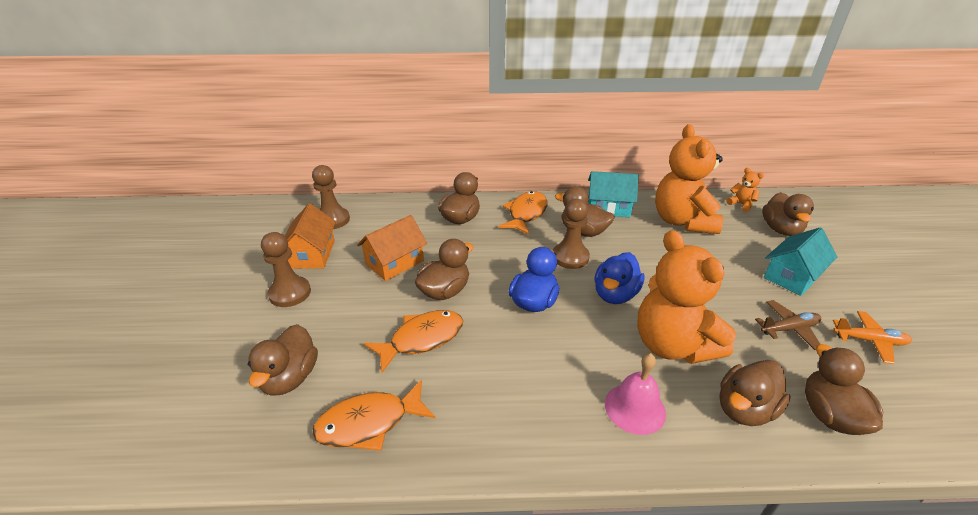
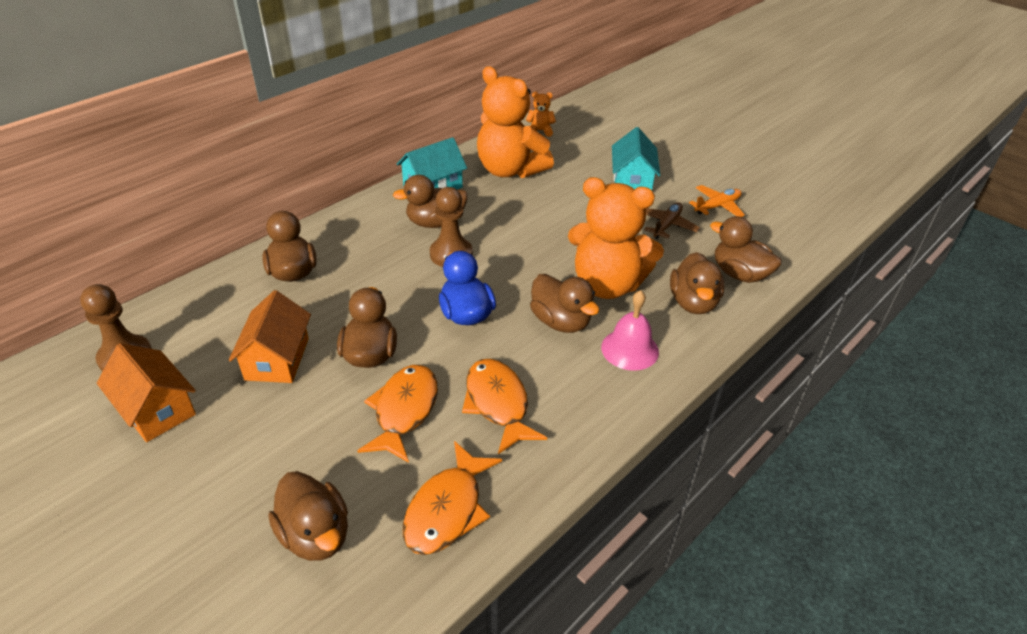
camera: 45 degrees left, 5 degrees up
(290, 293) = (190, 464): brown pawn -> none
(526, 214) = (359, 232): orange fish -> orange fish (498, 404)
(615, 294) = (525, 268): blue duck -> none
(780, 229) = (589, 142): brown duck -> brown duck (561, 322)

